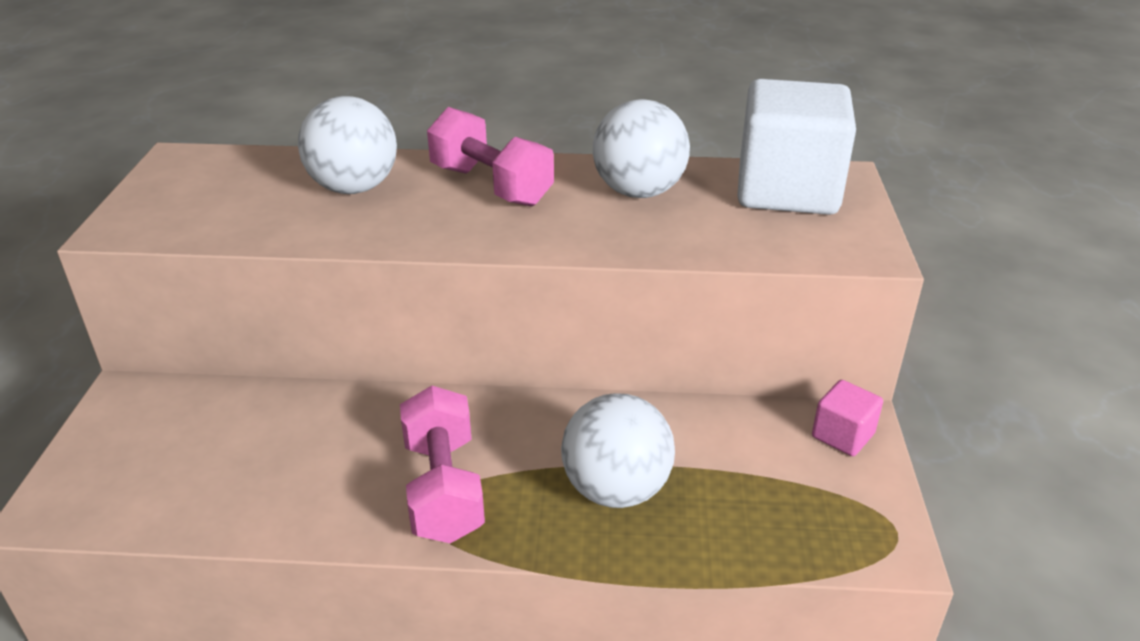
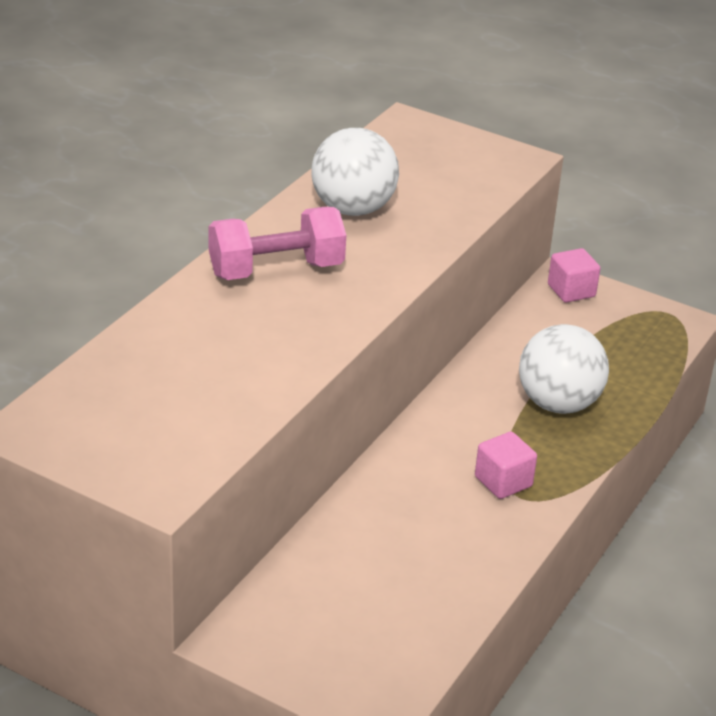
camera: 65 degrees left, 0 degrees up
(354, 188) = (209, 339): white ball -> none
(443, 489) = (503, 482): pink dumbbell -> pink cube
(787, 190) = (410, 151): white cube -> none

